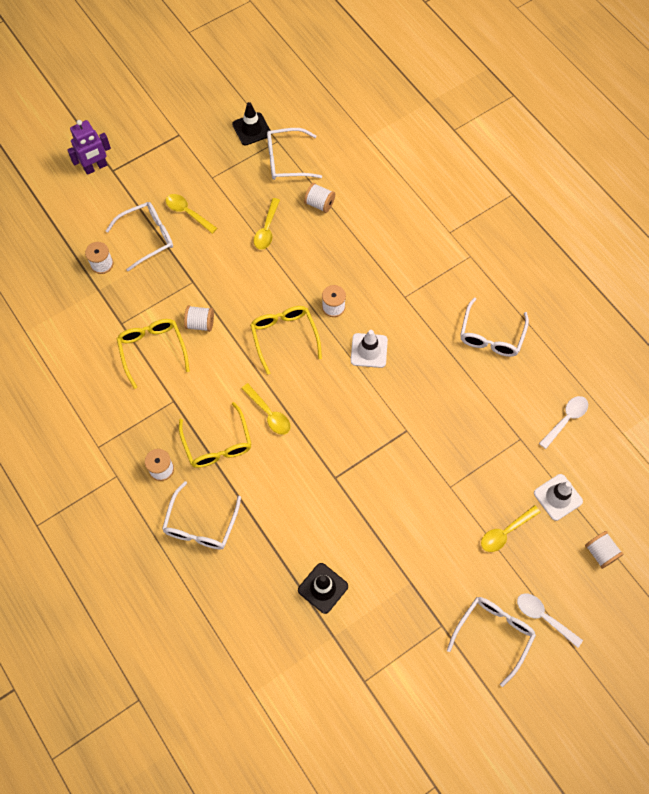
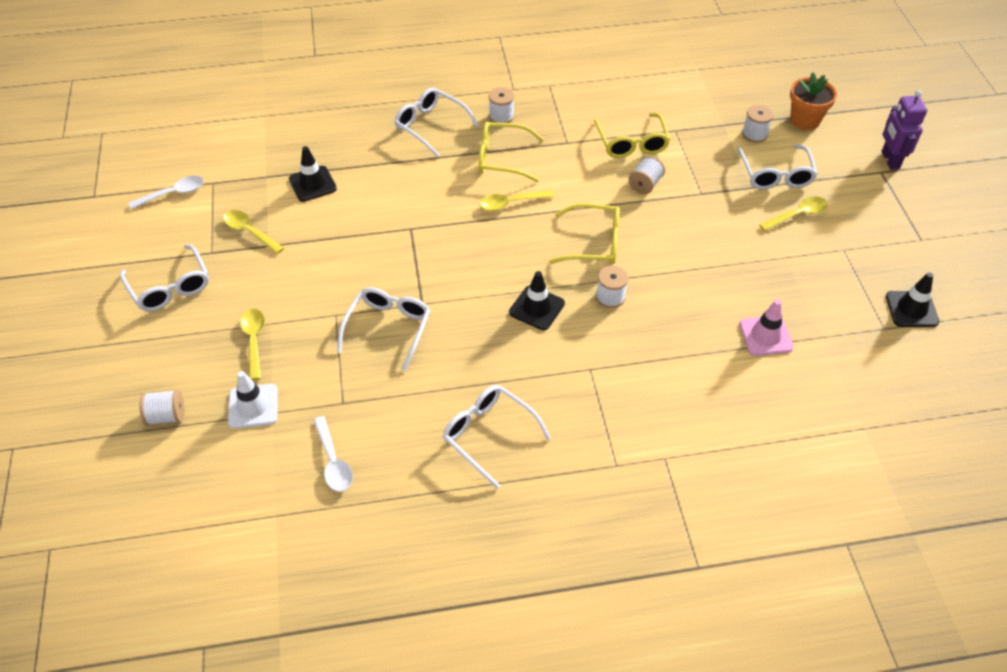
camera: 115 degrees right, 15 degrees down
(68, 233) = (804, 120): none -> orange flower pot
(152, 350) = (631, 143): yellow glasses -> yellow glasses turned 75 degrees clockwise
(267, 229) = (746, 274): yellow spoon -> yellow spoon (249, 231)
(287, 160) = (848, 327): white glasses -> white glasses (388, 328)
(319, 204) = (765, 336): white spool -> pink traffic cone
(369, 350) = (536, 308): white traffic cone -> black traffic cone
(543, 617) = (150, 333): white spoon -> white spoon (173, 193)

